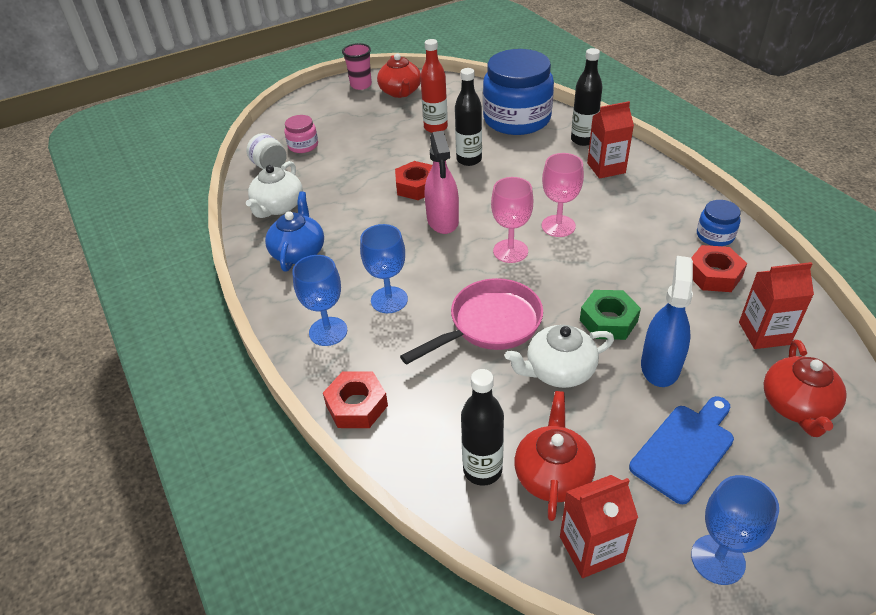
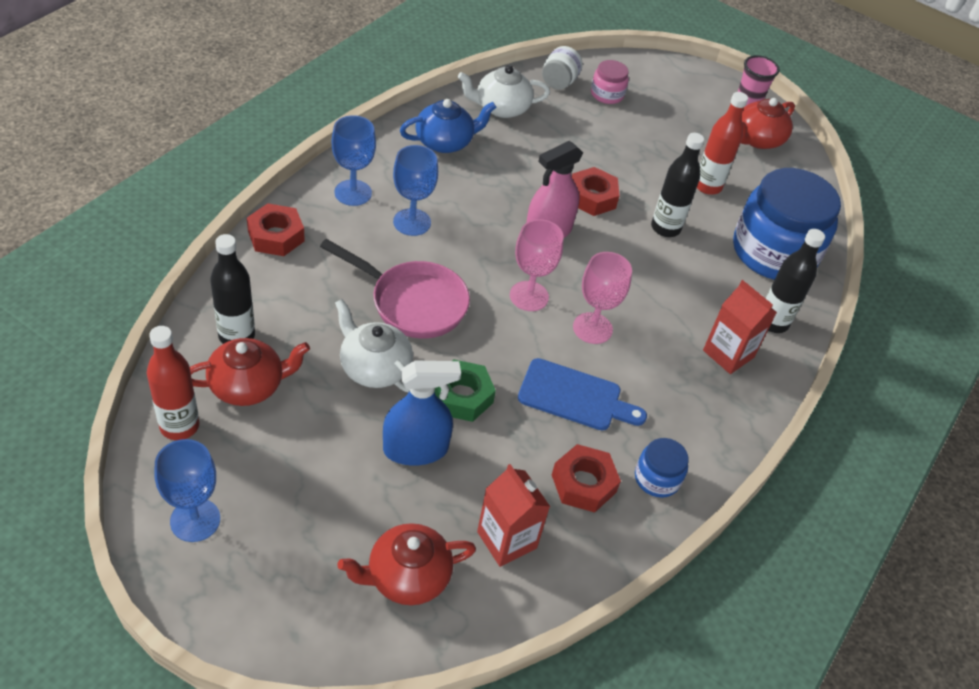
camera: 55 degrees right, 5 degrees up
(591, 549) = (179, 426): red carton -> red bottle
(685, 449) = (313, 482): blue cutting board -> blue cutting board (575, 397)

